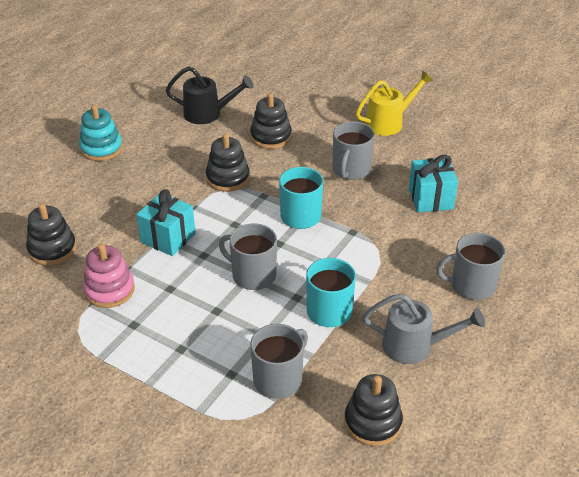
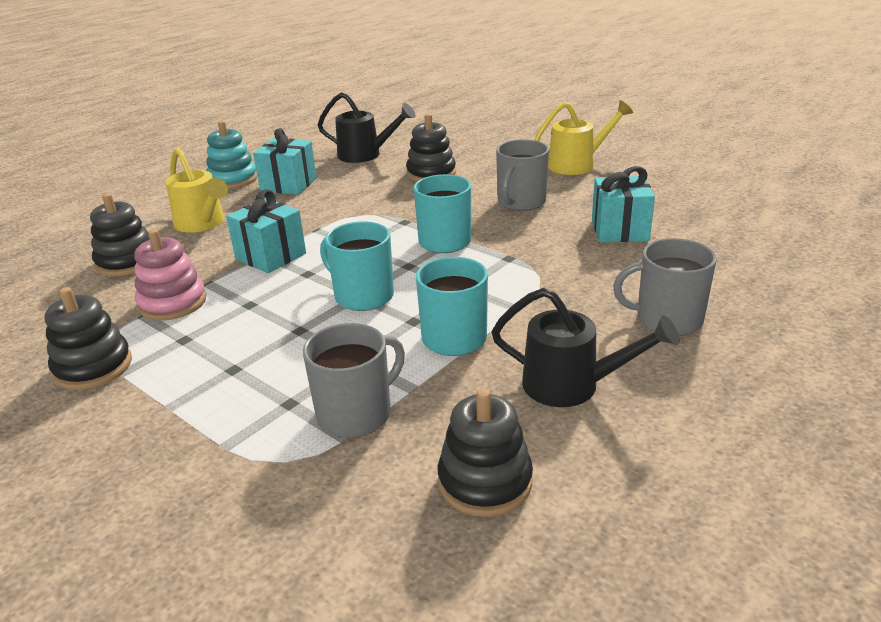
camera: 10 degrees right, 10 degrees down
(97, 204) = (203, 224): none -> yellow watering can
(153, 154) = (288, 185): none -> turquoise gift
(228, 178) = (367, 206): black stacking toy -> black stacking toy (93, 367)
(252, 275) = (362, 296): grey mug -> turquoise mug
(415, 346) = (572, 386): grey watering can -> black watering can

